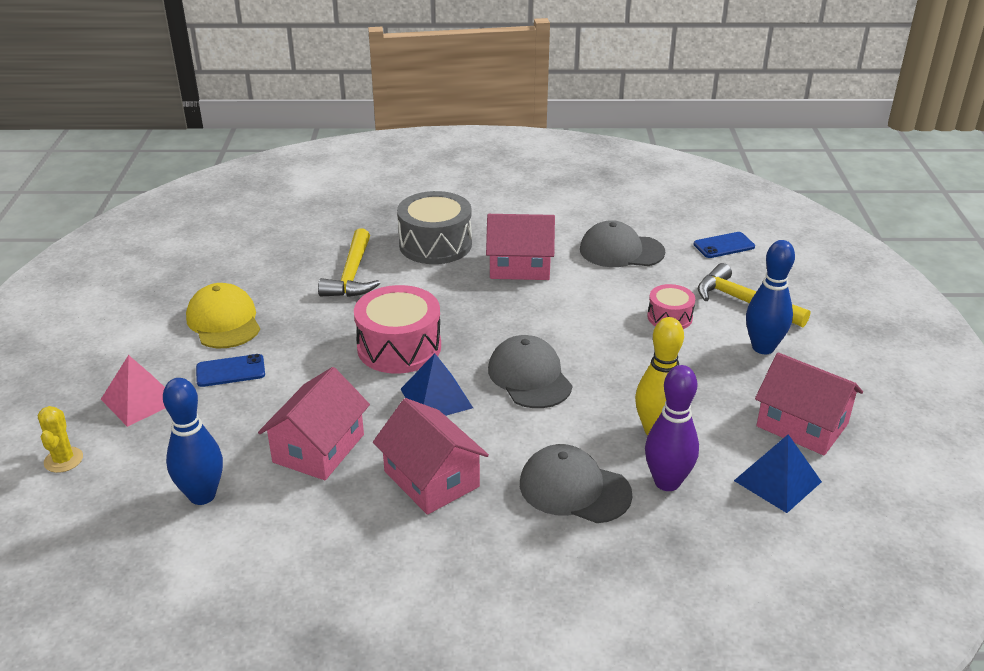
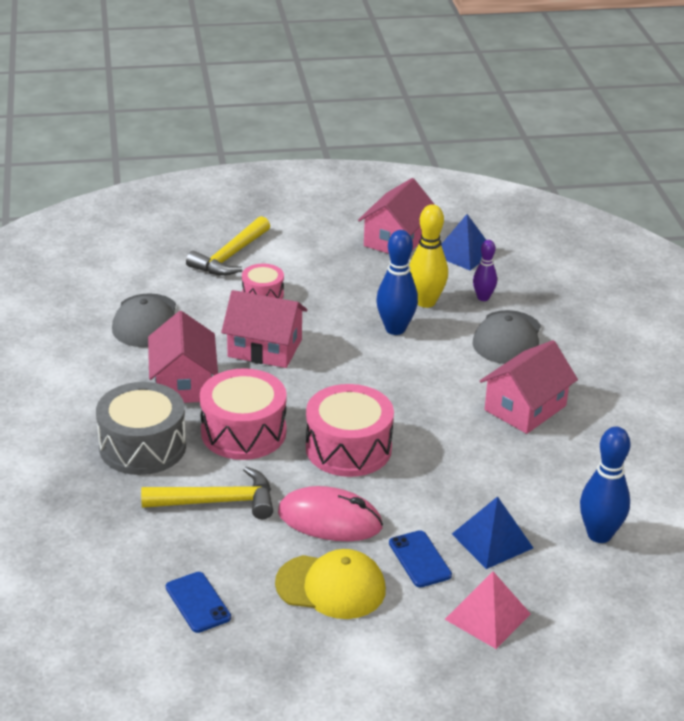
camera: 100 degrees left, 0 degrees up
(63, 460) = (595, 645): yellow cactus -> none
(224, 321) = (331, 587): yellow cap -> yellow cap turned 135 degrees counterclockwise
(305, 328) = (330, 520): none -> pink mouse
(318, 448) = (512, 476): pink house -> pink house (265, 348)
(436, 398) = (420, 416): blue pyramid -> blue pyramid (492, 540)
(440, 292) = (243, 432): none -> pink drum
(529, 377) = (373, 366): grey cap -> none
(667, 482) = (483, 298): purple bowling pin -> purple bowling pin, size x0.61
(724, 245) = (130, 263): blue phone -> blue phone (198, 602)
(763, 347) = (299, 250): blue bowling pin -> blue bowling pin (395, 329)

